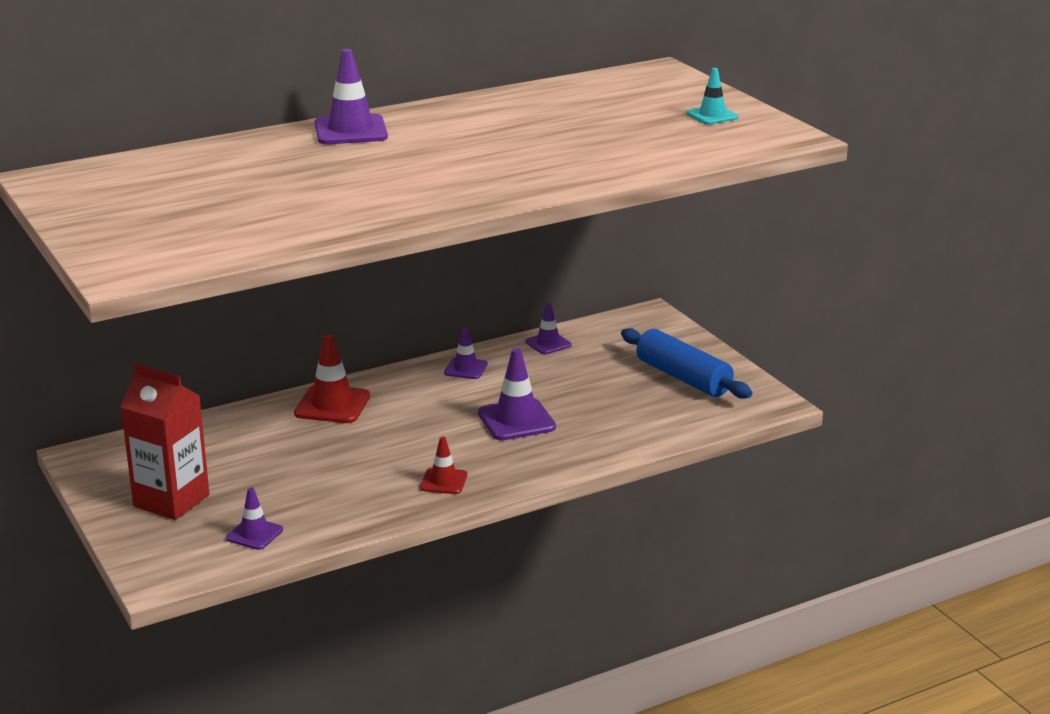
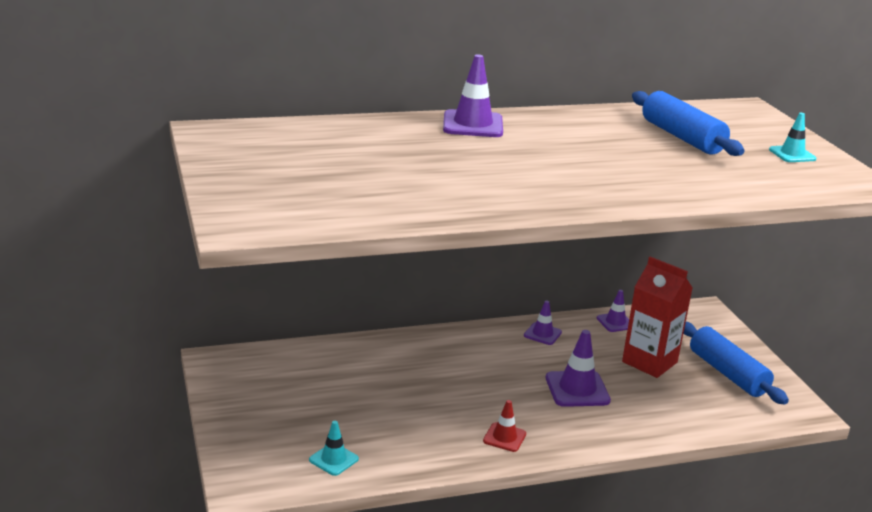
camera: 10 degrees right, 0 degrees up
(171, 500) = (274, 414): red carton -> red carton (649, 362)
(254, 534) = (333, 459): purple traffic cone -> turquoise traffic cone
(332, 405) = (426, 348): red traffic cone -> none
(589, 113) = (681, 137): none -> blue rolling pin

